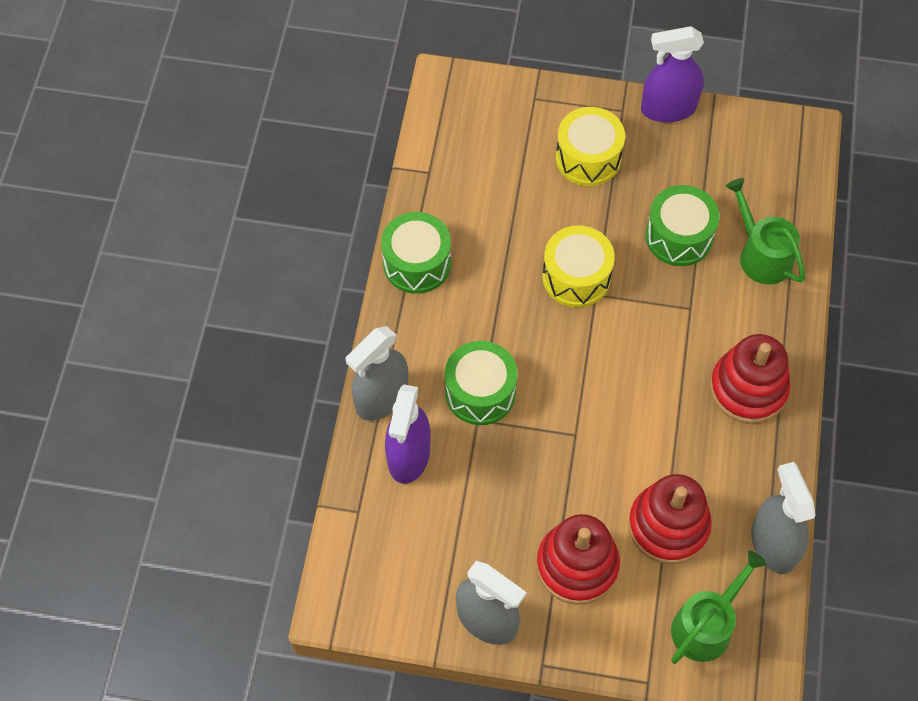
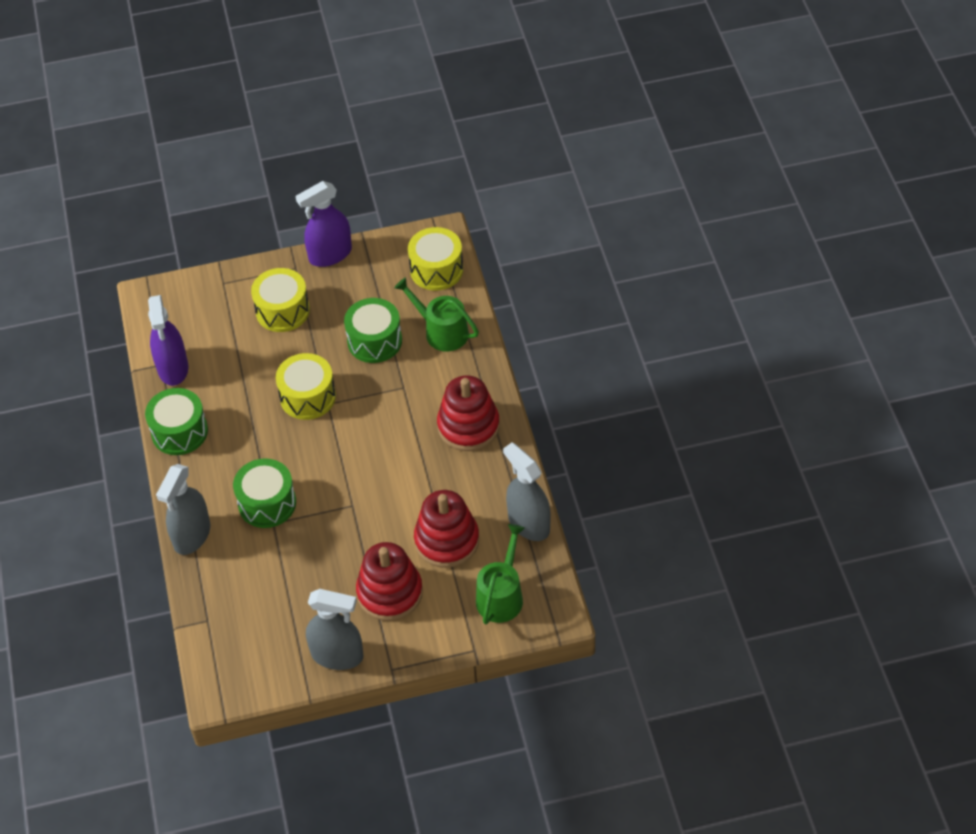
camera: 20 degrees left, 10 degrees down
(409, 456) = (230, 567): purple spray bottle -> purple spray bottle (173, 368)
(784, 174) = (436, 269): none -> yellow drum

